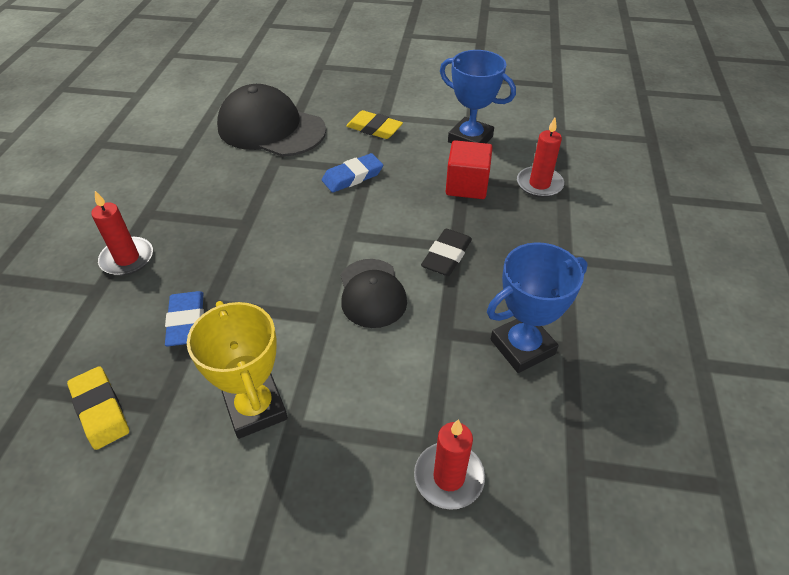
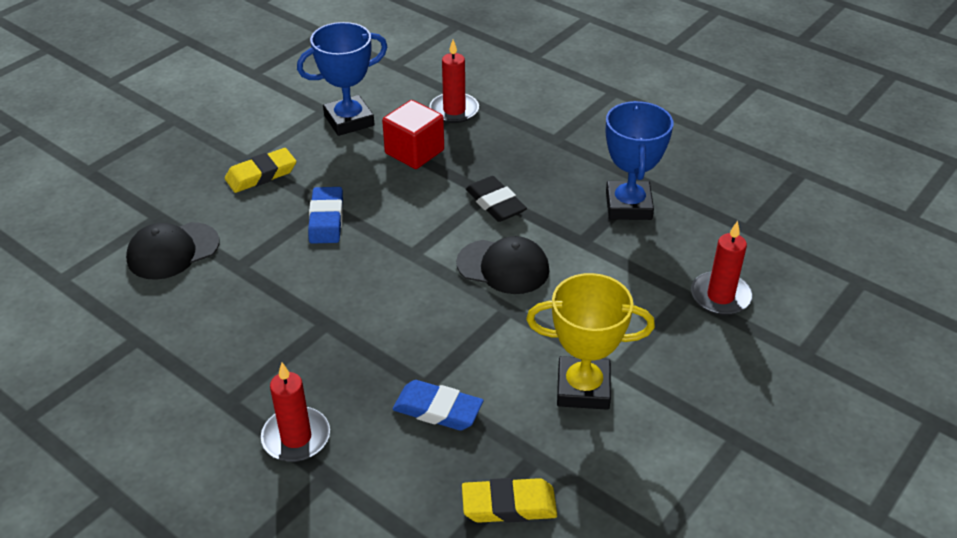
camera: 60 degrees left, 5 degrees down
(271, 128) = (173, 251): black cap -> black cap, size x0.60

